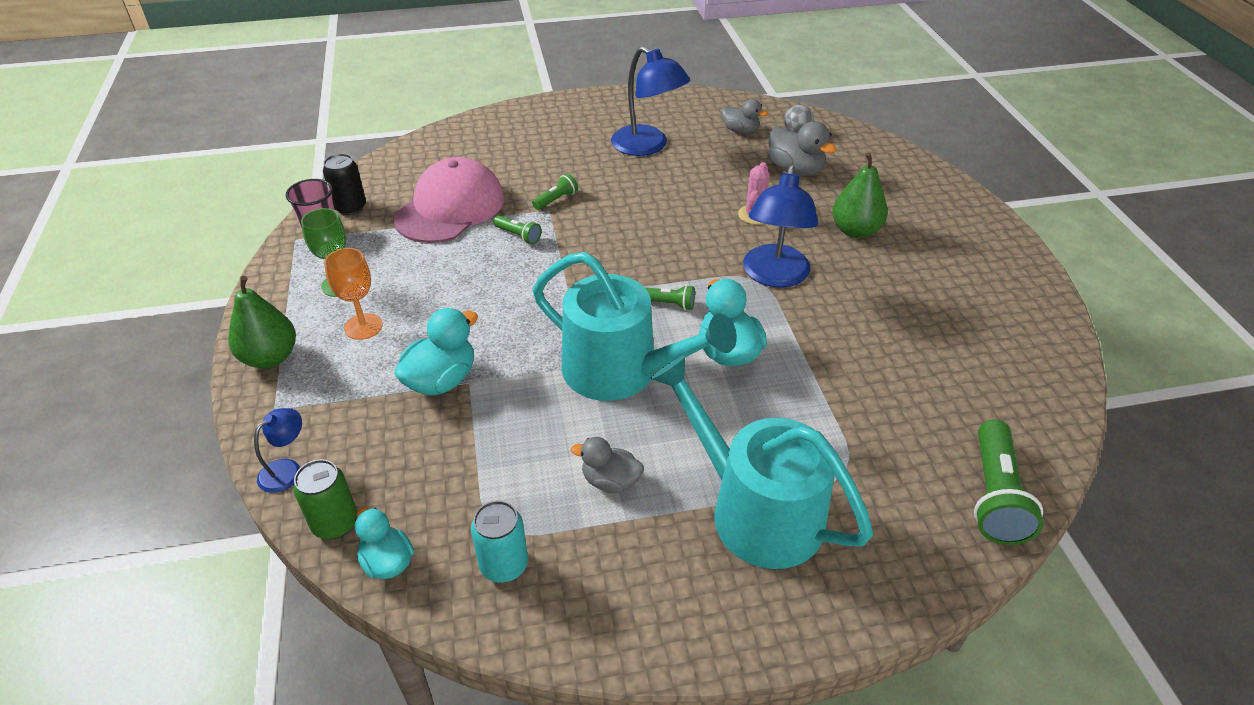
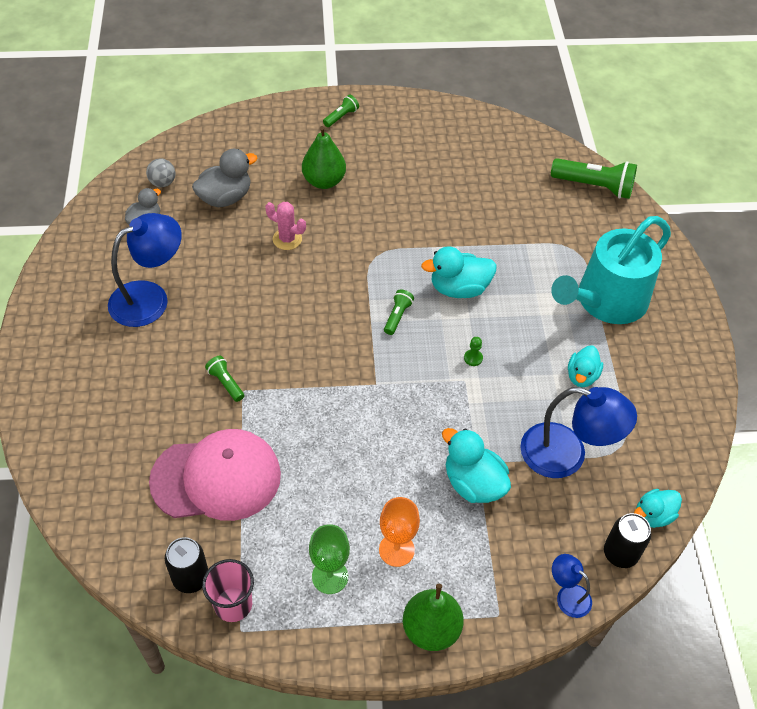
camera: 85 degrees left, 10 degrees up
(335, 523) = (620, 553): green can -> black can
(450, 208) = (216, 478): pink cap -> pink cap turned 135 degrees clockwise
(504, 565) = (652, 443): turquoise can -> none
(518, 236) = (279, 418): green flashlight -> green flashlight (341, 117)
(610, 481) = (582, 376): grey duck -> turquoise duck
(620, 371) = (473, 358): turquoise watering can -> green pawn
(774, 276) = (373, 243): blue lamp -> blue lamp (566, 455)

